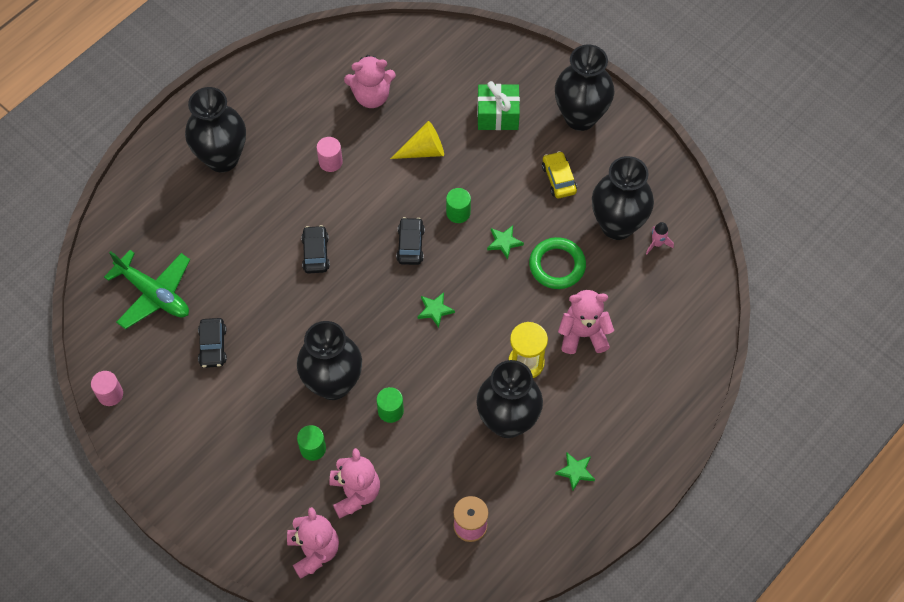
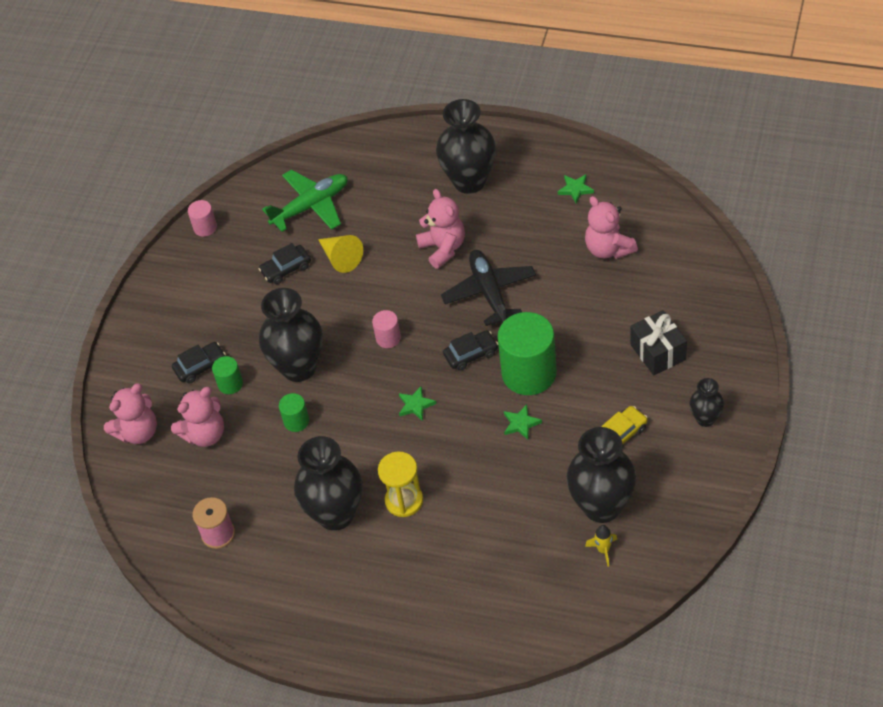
camera: 70 degrees right, 10 degrees down
(154, 294) = (311, 206): green plane -> green plane turned 135 degrees counterclockwise
(316, 253) = (418, 291): black car -> black car (200, 366)
(330, 162) = (518, 255): pink cylinder -> pink cylinder (388, 338)
(355, 201) = (489, 292): none -> black plane
(423, 150) = (577, 315): yellow cone -> yellow cone (341, 258)
(458, 213) = (529, 373): green cylinder -> green cylinder, size x2.12
(497, 115) = (658, 352): green gift -> black gift
(557, 265) = (523, 477): green ring -> none
(575, 471) = (315, 592): green star -> green star (575, 189)
(580, 117) = (705, 419): black vase -> black vase, size x0.51
(583, 334) = (462, 533): pink teddy bear -> pink teddy bear (443, 248)
(657, 244) = (603, 550): pink rocket -> yellow rocket

